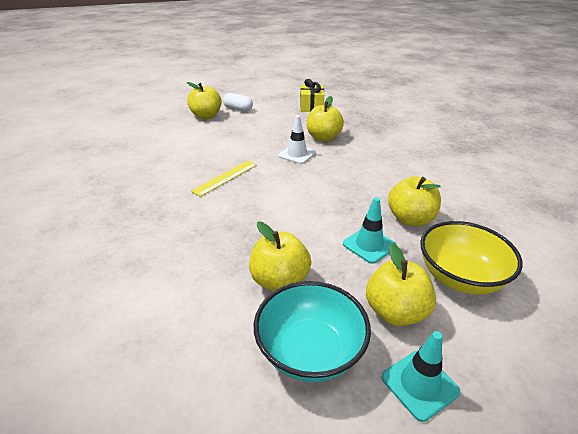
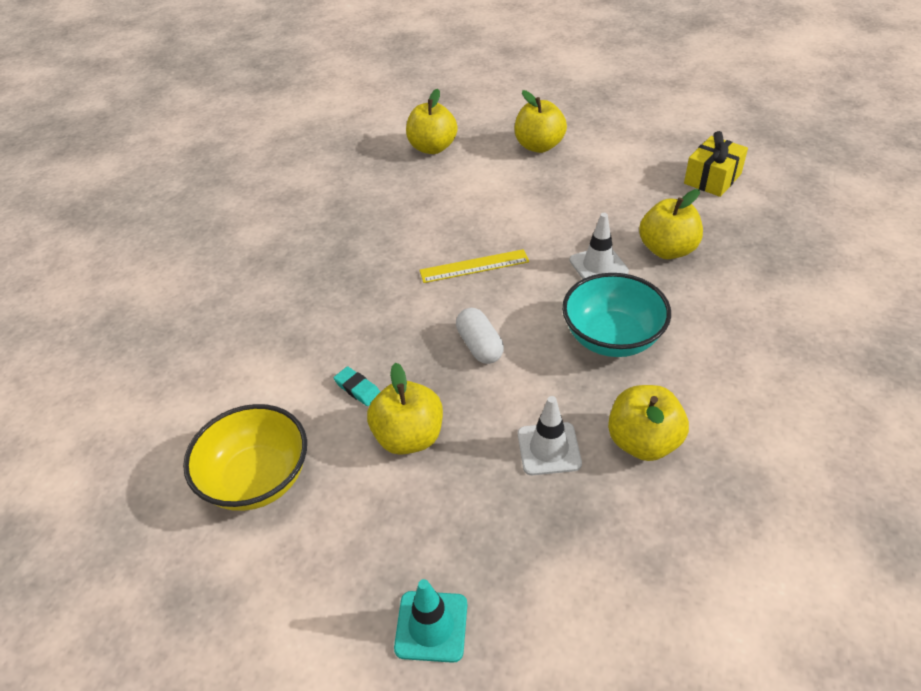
camera: 40 degrees right, 10 degrees up
(213, 270) = (358, 389): none -> turquoise eraser
(238, 109) = (594, 147): white capsule -> white capsule (480, 346)
(310, 351) = (367, 528): turquoise bowl -> turquoise bowl (612, 338)
(369, 245) = (549, 449): turquoise traffic cone -> white traffic cone
(395, 312) = (489, 543): yellow apple -> yellow apple (432, 148)
(460, 277) = (612, 552): yellow bowl -> yellow bowl (257, 479)

